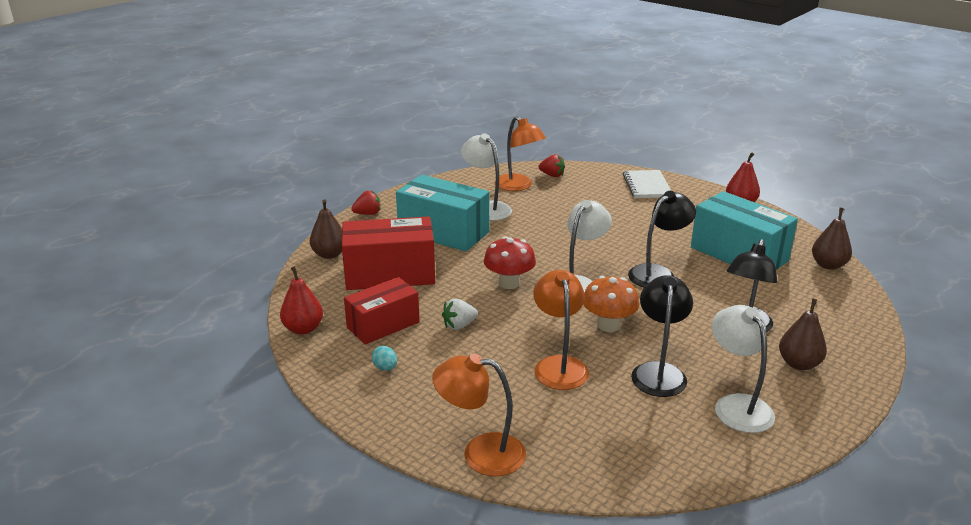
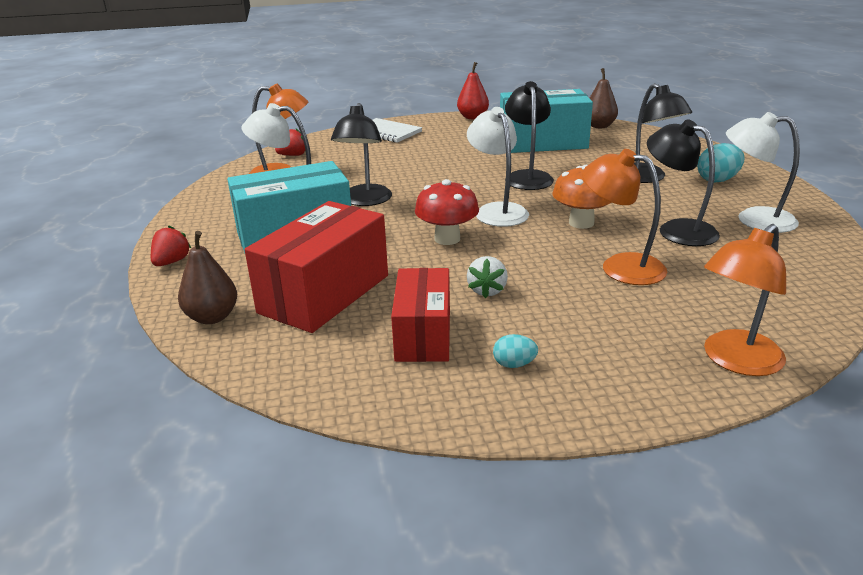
camera: 50 degrees left, 0 degrees up
(303, 329) = (352, 396): red pear -> none
(522, 231) = (365, 201): none -> black lamp
(799, 364) = (717, 180): brown pear -> turquoise egg

